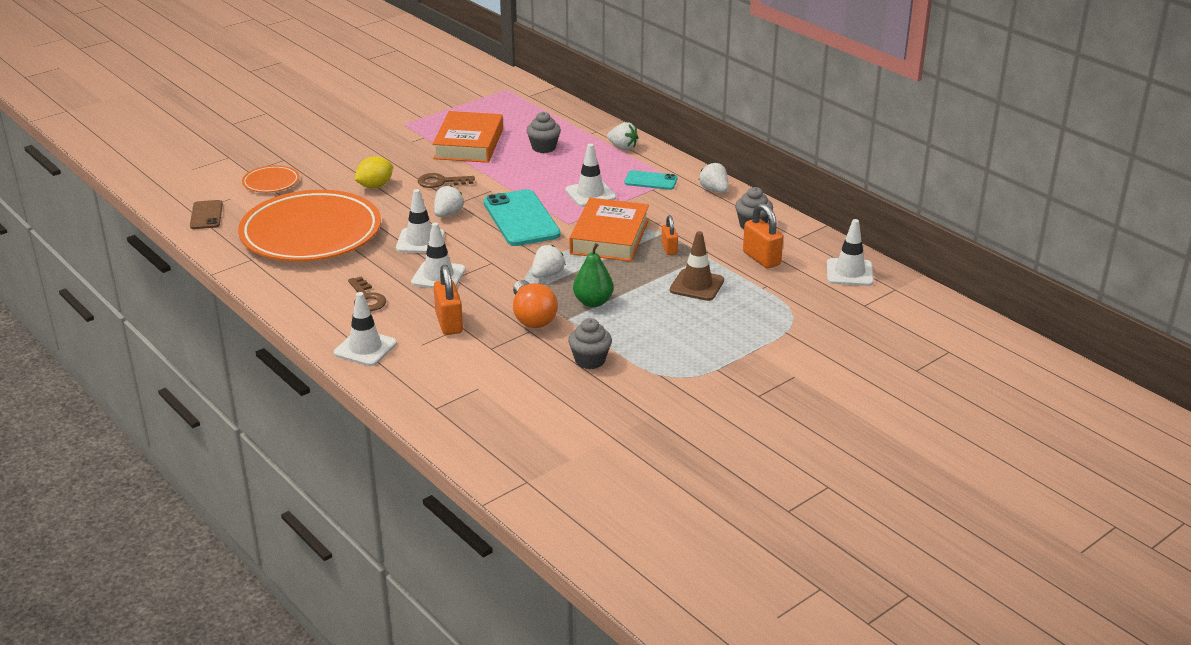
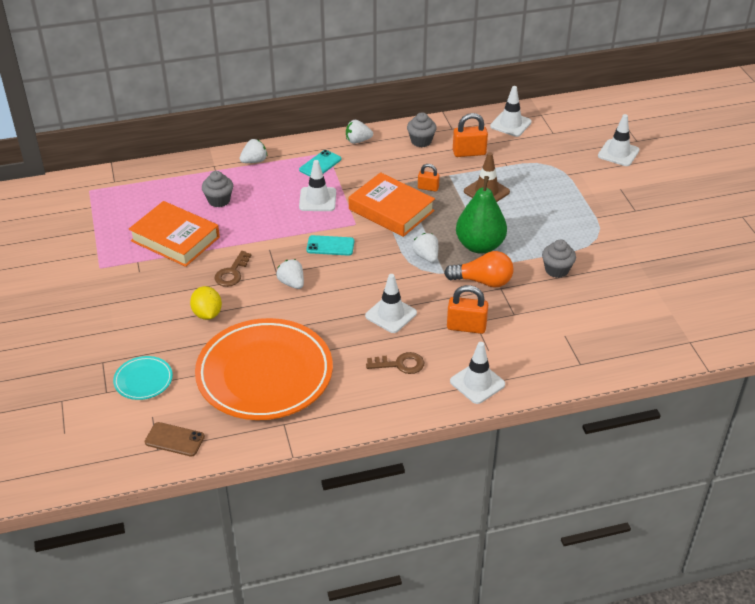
camera: 65 degrees left, 10 degrees up
(271, 182) = (143, 380): orange plate -> turquoise plate
(420, 241) = (327, 311): white traffic cone -> white traffic cone (618, 153)
(521, 219) = (330, 246): turquoise phone -> turquoise phone, size x0.53
(593, 302) = (480, 246): green pear -> green pear, size x1.55

